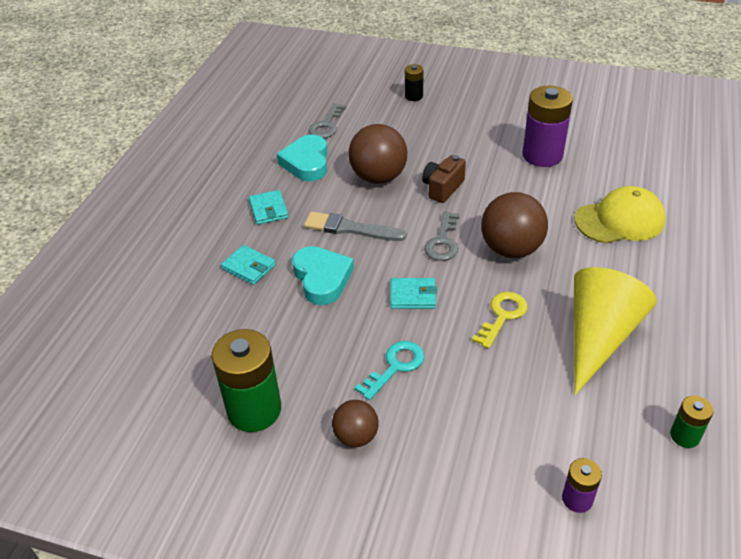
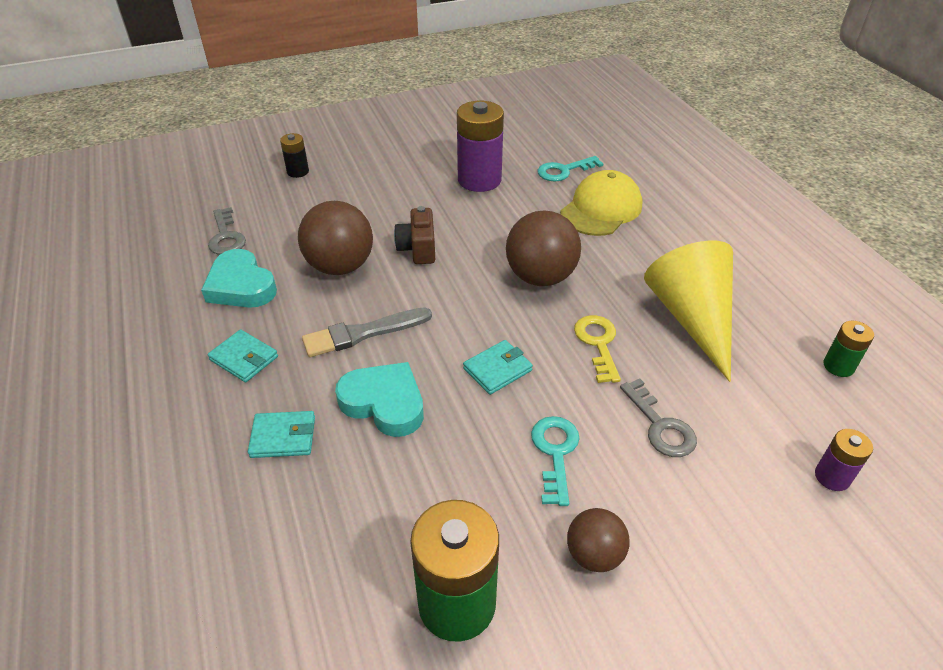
camera: 40 degrees left, 0 degrees up
(443, 241) = (471, 300): grey key -> grey key (660, 425)
(622, 176) = (564, 171): none -> turquoise key

